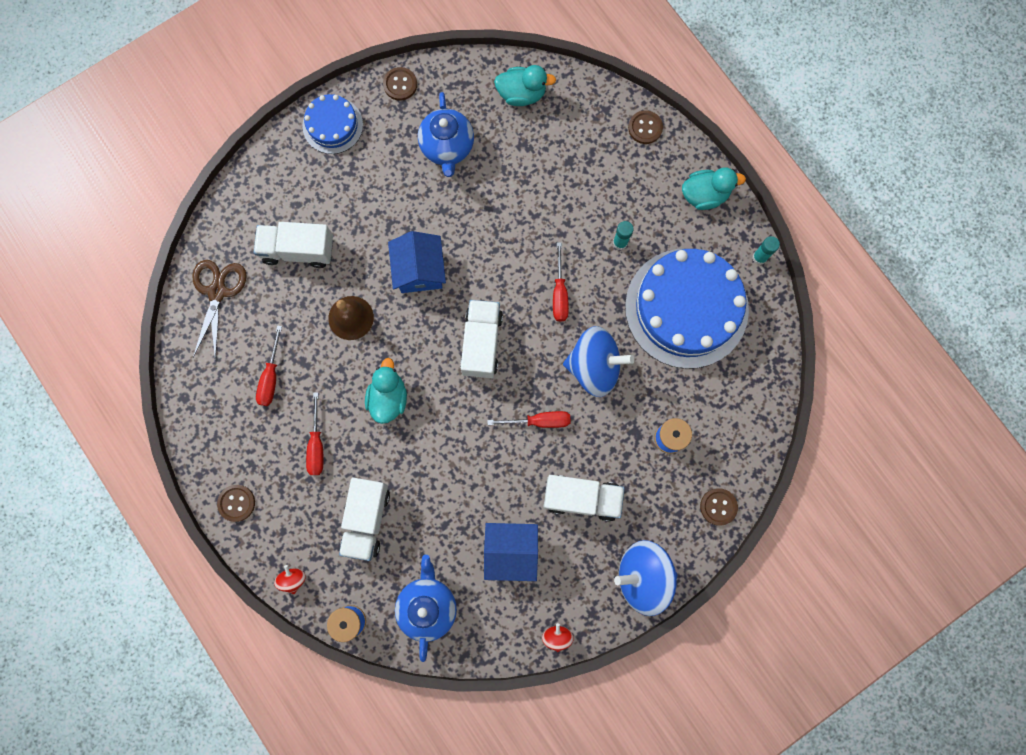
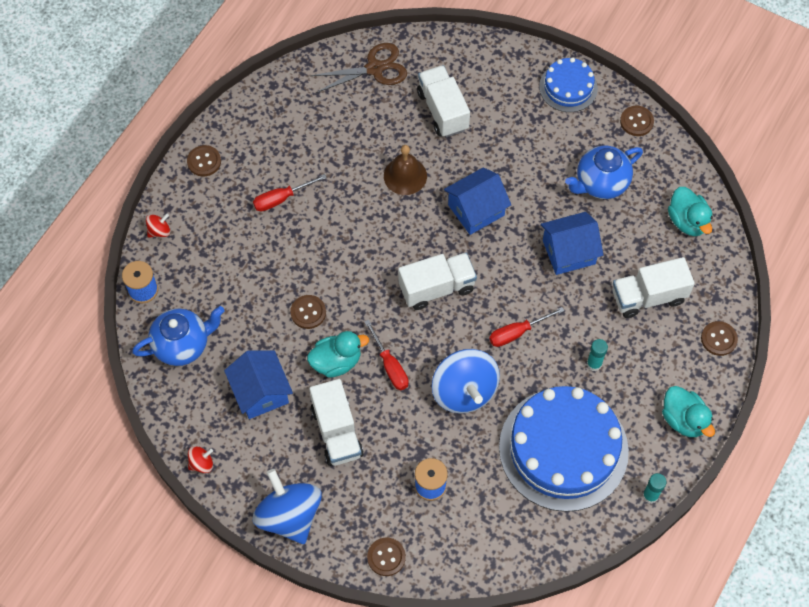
camera: 65 degrees right, 15 degrees down
(271, 377) = (323, 139): red screwdriver -> none
(366, 519) = (235, 265): white truck -> white truck (648, 297)
(388, 398) = (349, 235): turquoise duck -> turquoise duck (336, 362)
(450, 472) = (308, 312): none -> brown button
(502, 210) = (569, 252): none -> blue house

